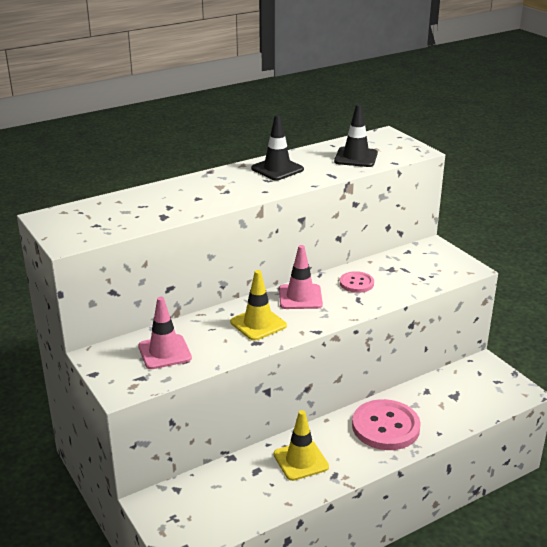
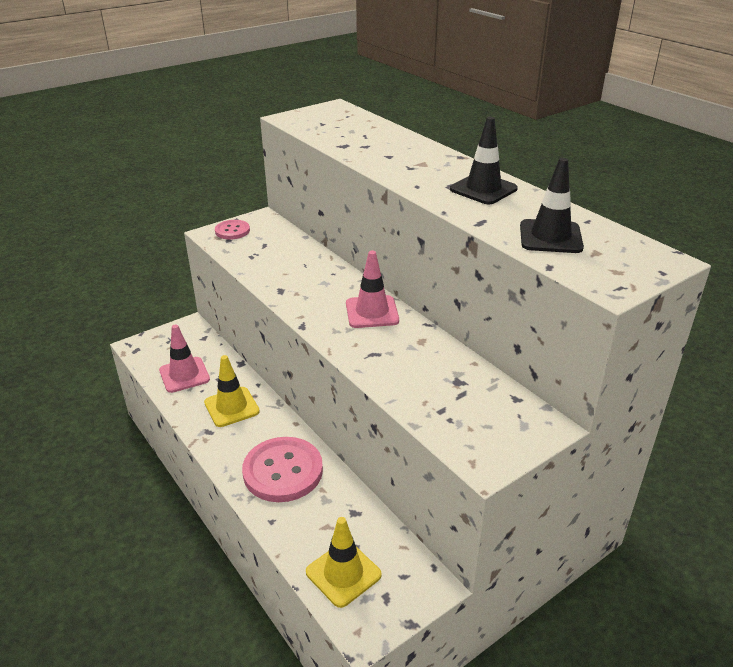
camera: 85 degrees right, 5 degrees up
(164, 352) = (265, 245): pink traffic cone -> pink traffic cone (184, 375)
(258, 324) = (314, 289): yellow traffic cone -> yellow traffic cone (343, 573)
(356, 283) = (412, 352): pink button -> pink button (232, 231)

